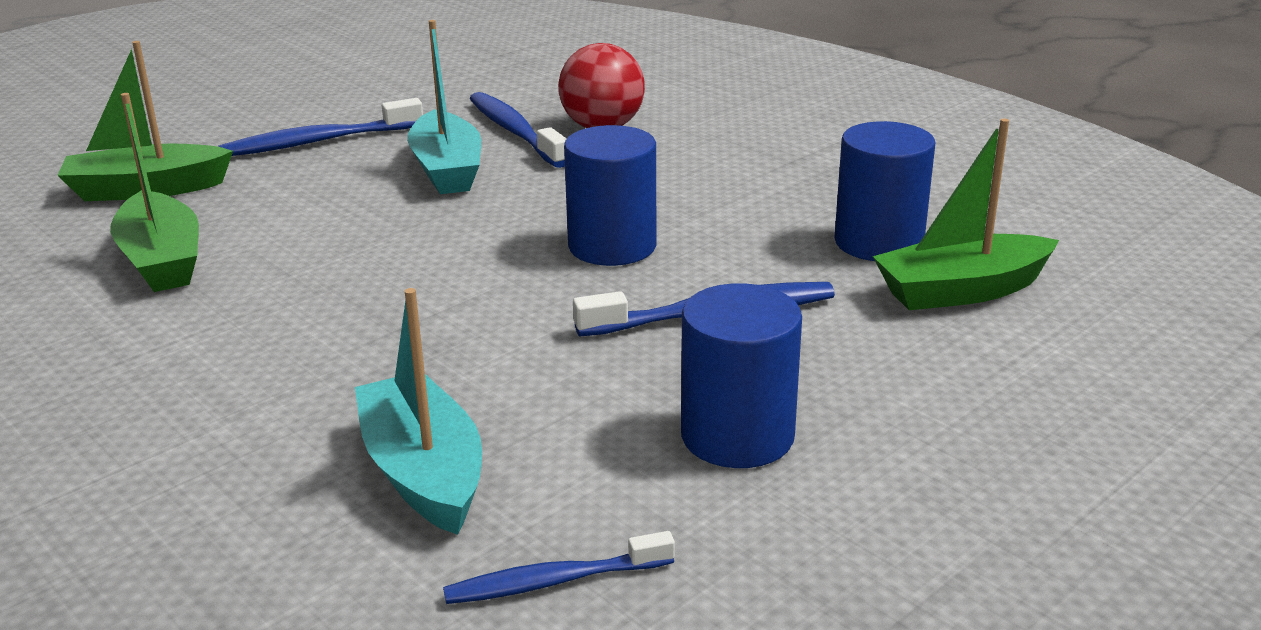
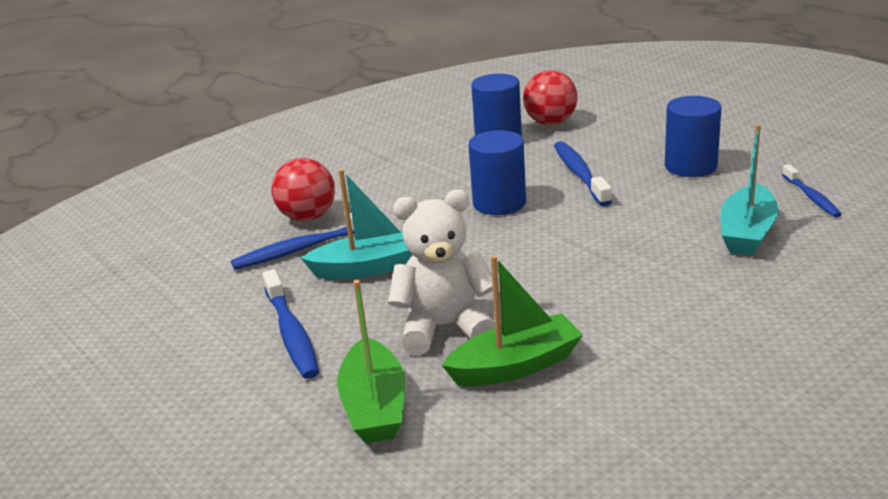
camera: 85 degrees left, 0 degrees up
(276, 218) = (444, 327): none -> white teddy bear
(423, 472) = (747, 233): turquoise boat -> turquoise boat turned 45 degrees counterclockwise
(961, 291) = (550, 122): green boat -> red ball

